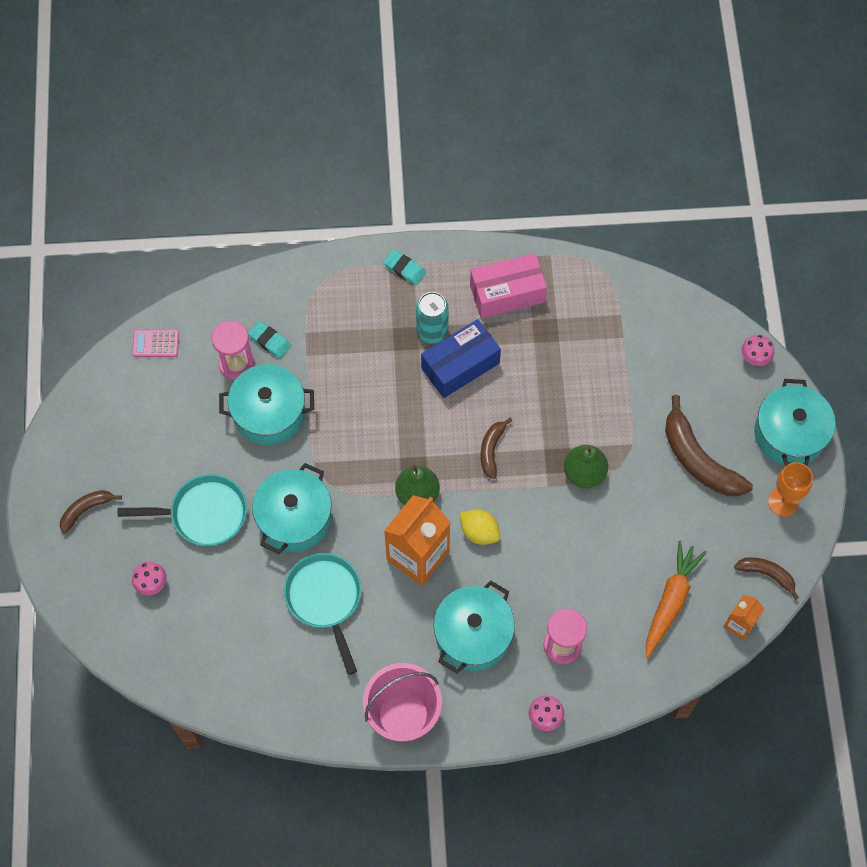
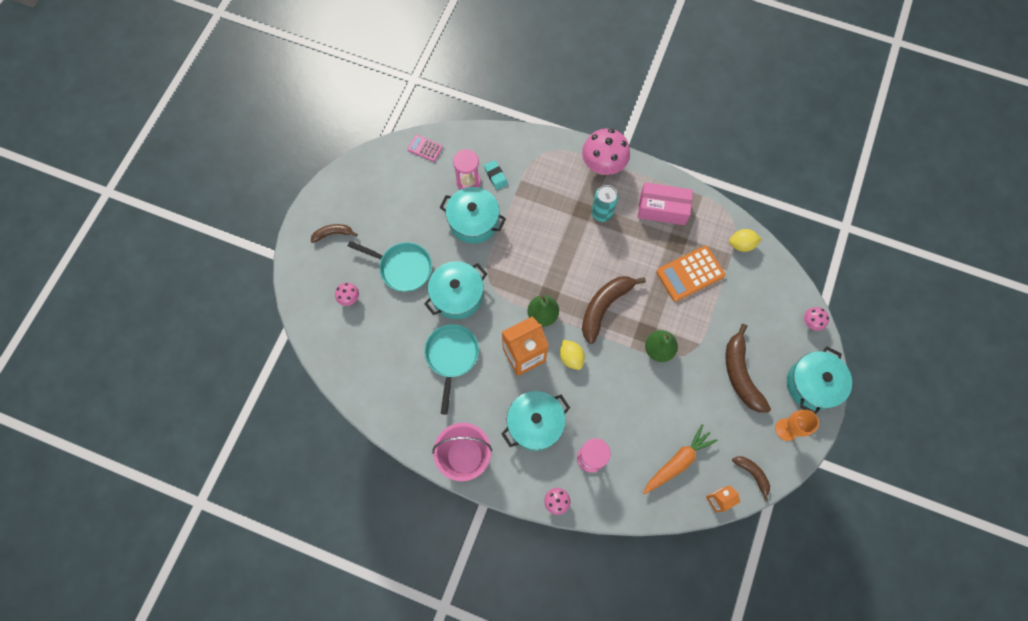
camera: 25 degrees right, 5 degrees up
(404, 269) = (602, 166): turquoise eraser -> pink mushroom
(460, 365) = (609, 243): blue box -> none
(491, 450) = (604, 307): brown banana -> brown banana, size x1.84
(580, 362) = (690, 274): none -> orange calculator
(627, 297) = (741, 244): none -> yellow lemon

